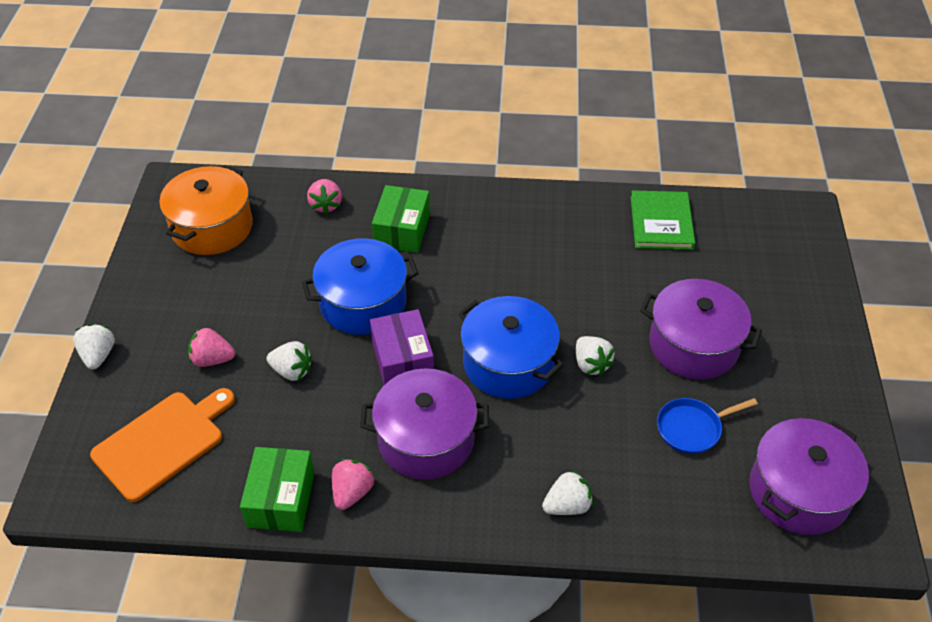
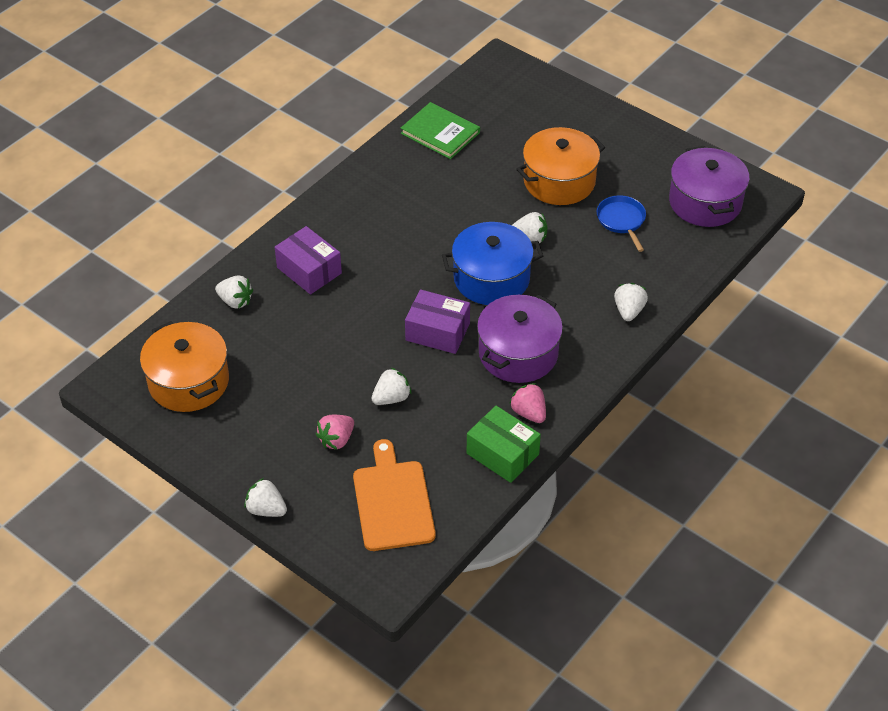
camera: 55 degrees left, 0 degrees up
(326, 205) = (235, 301): pink strawberry -> white strawberry
(363, 303) = (362, 327): blue pot -> none
(402, 230) = (309, 270): green box -> purple box
(692, 428) = (622, 221): blue pan -> blue pan turned 150 degrees clockwise
(693, 345) = (559, 181): purple pot -> orange pot

